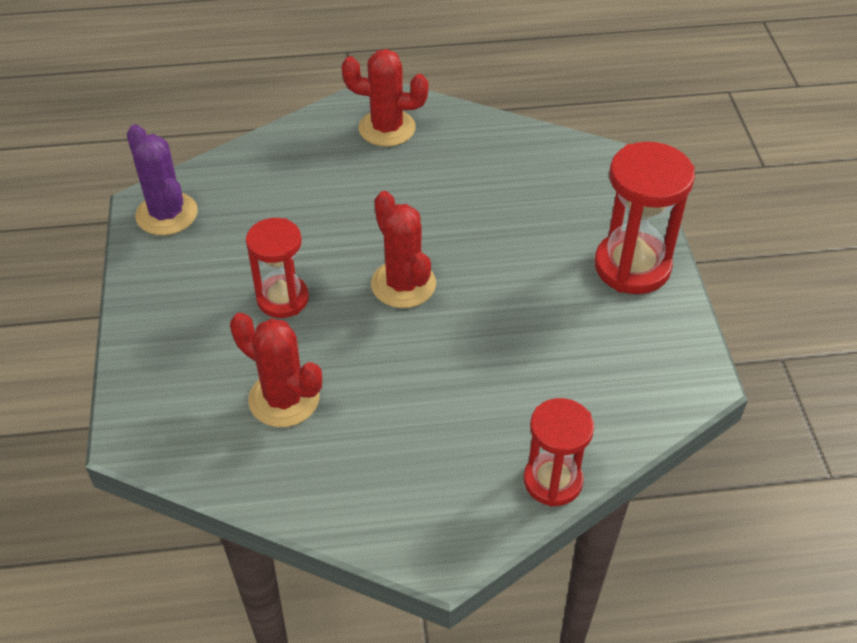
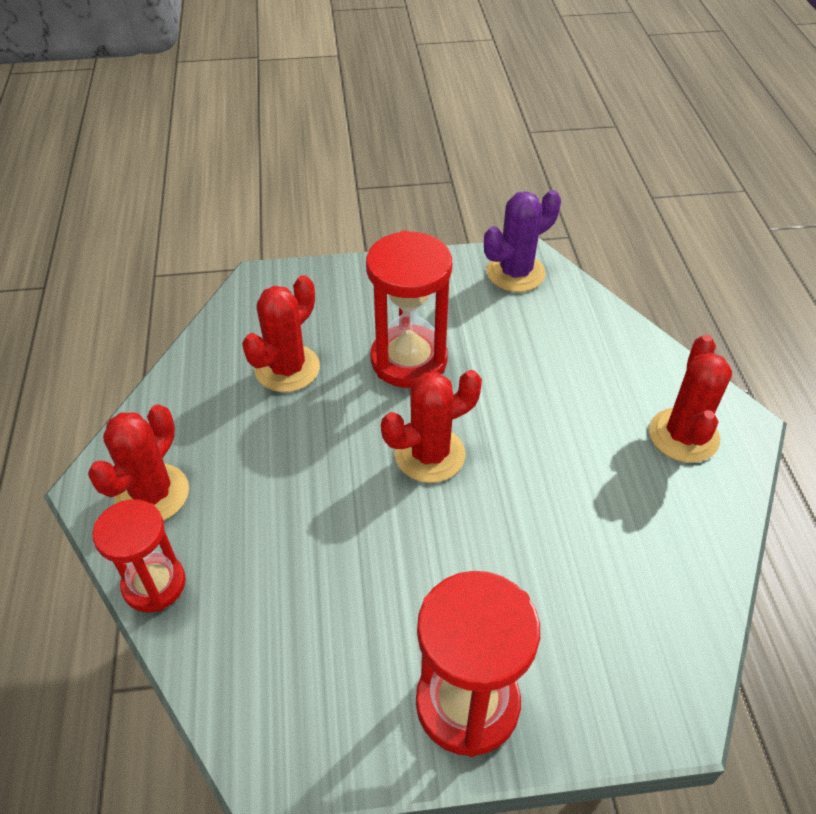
camera: 90 degrees right, 0 degrees up
(282, 299) = (409, 360): red hourglass -> red hourglass, size x1.51
(450, 500) = (152, 494): none -> red cactus

